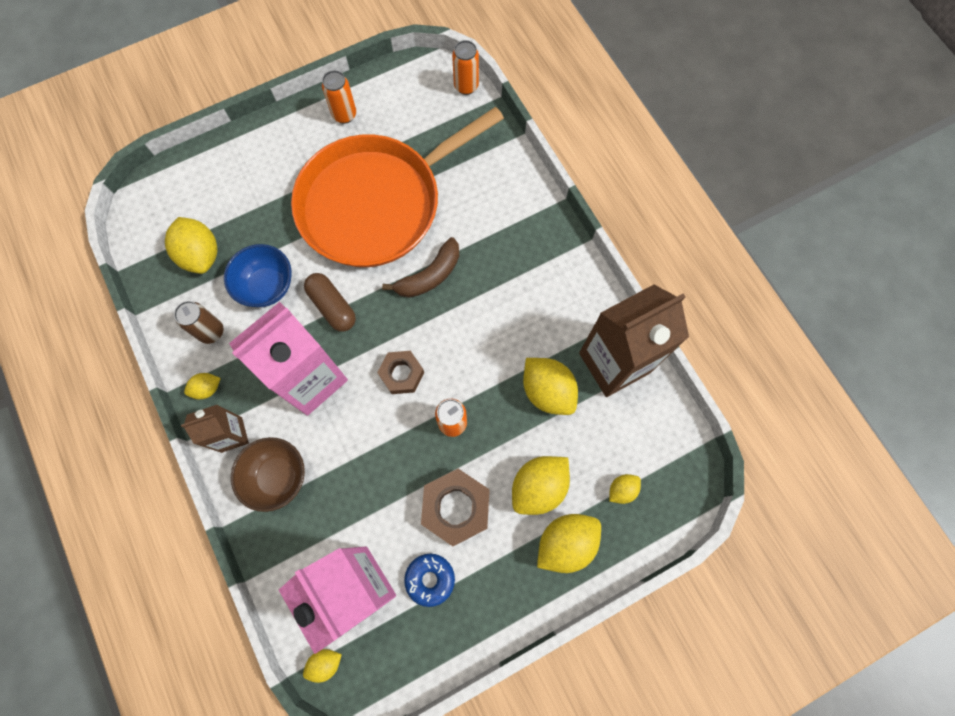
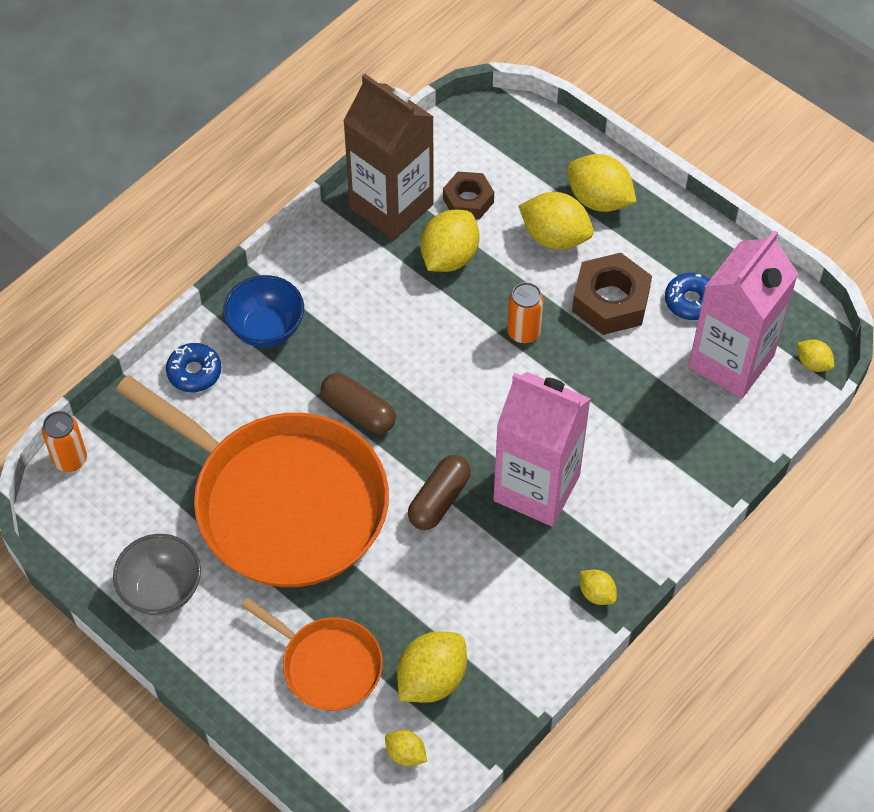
camera: 110 degrees left, 15 degrees down
(211, 332) = (526, 620): brown can -> none
(231, 434) = (636, 544): brown carton -> none
(244, 195) = (327, 665): none -> orange pan
(267, 286) = (443, 582): blue bowl -> blue bowl (266, 328)
(277, 477) = (659, 478): brown bowl -> none
(344, 115) = (162, 590): orange can -> grey bowl
(401, 374) = (490, 399): brown nut -> brown nut (468, 200)
(429, 275) = (358, 411): brown banana -> brown capsule
(507, 177) = (194, 372): none -> blue donut
(622, 490) = (524, 167): yellow lemon -> yellow lemon (405, 754)

